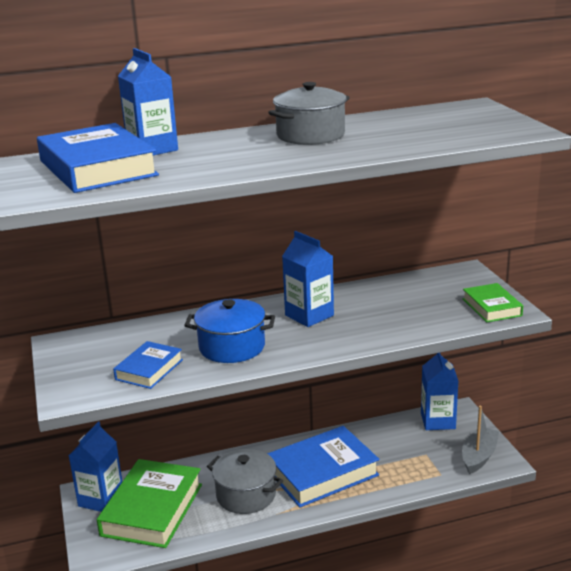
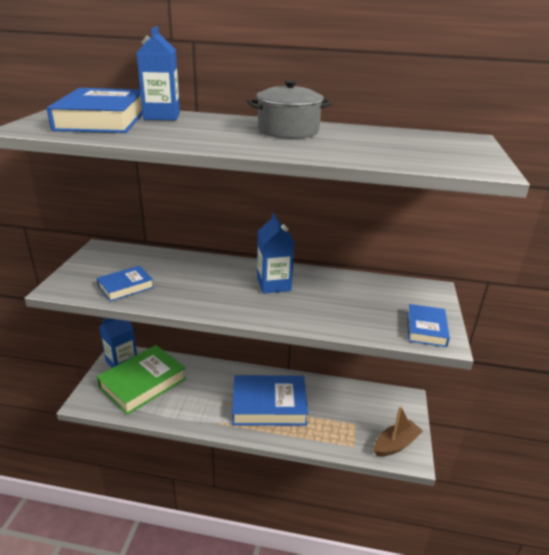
camera: 25 degrees right, 5 degrees up
(232, 347) = (195, 290): blue pot -> none
(246, 495) = (206, 399): grey pot -> none
(438, 421) = (385, 400): blue carton -> none
(479, 456) = (395, 444): grey boat -> brown boat
(491, 307) = (426, 329): green book -> blue book

